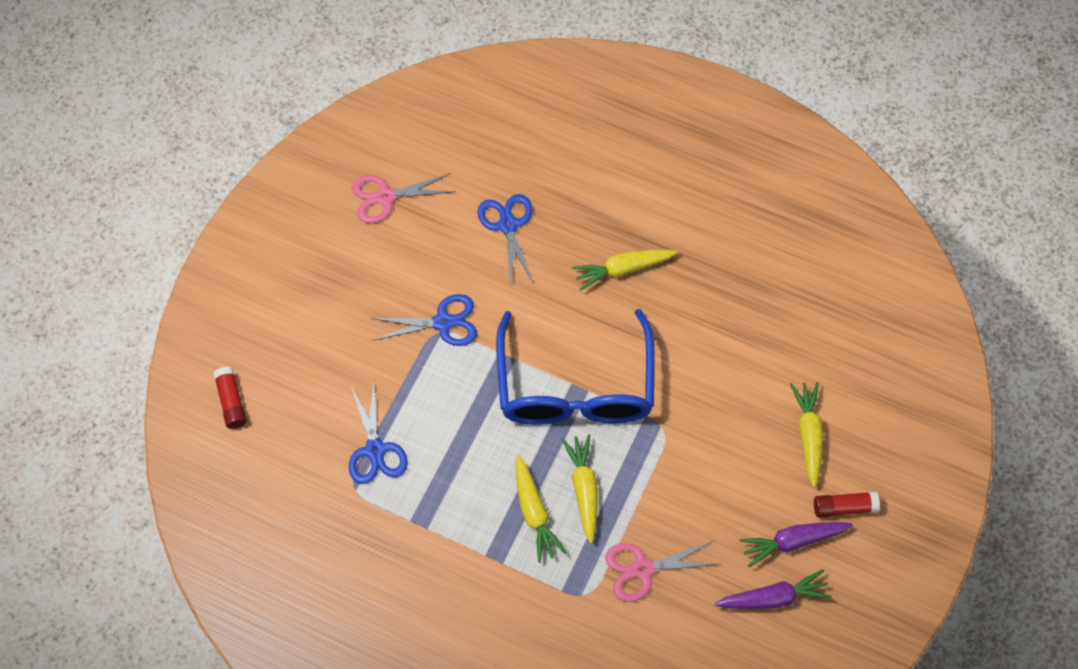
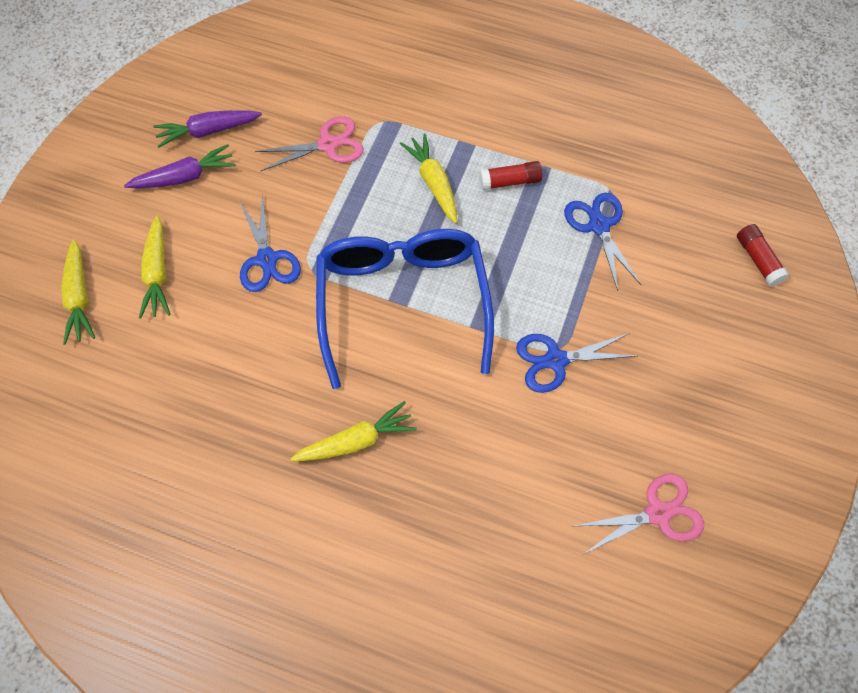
camera: 175 degrees right, 0 degrees up
(508, 225) = (499, 487): blue scissors -> blue scissors (267, 259)
(584, 489) = (387, 206): yellow carrot -> yellow carrot (79, 297)
(844, 507) = (131, 209): red glue stick -> red glue stick (510, 181)

